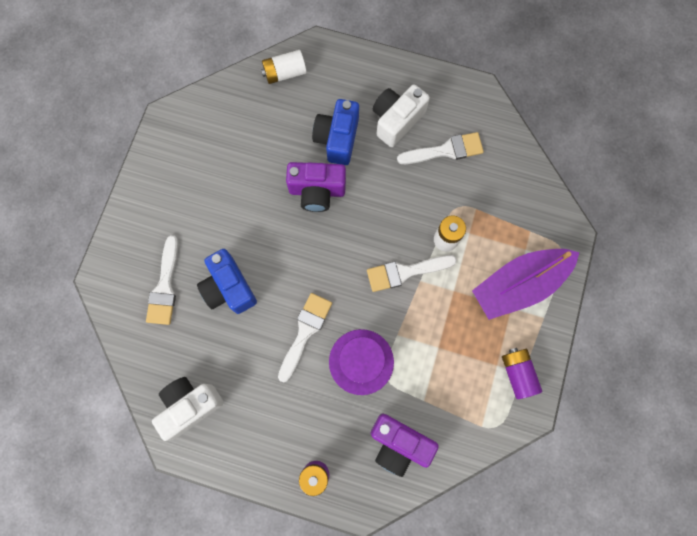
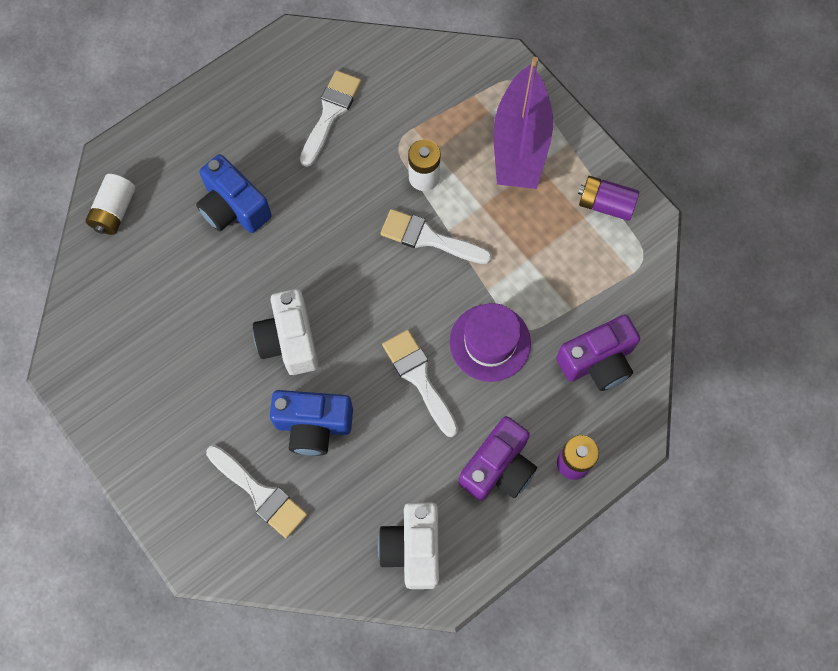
camera: 55 degrees left, 5 degrees down
(317, 191) = (275, 266): purple camera -> purple camera (498, 468)
(397, 120) = (260, 137): white camera -> white camera (289, 340)
(405, 272) = (428, 238): white brush -> white brush turned 90 degrees clockwise

